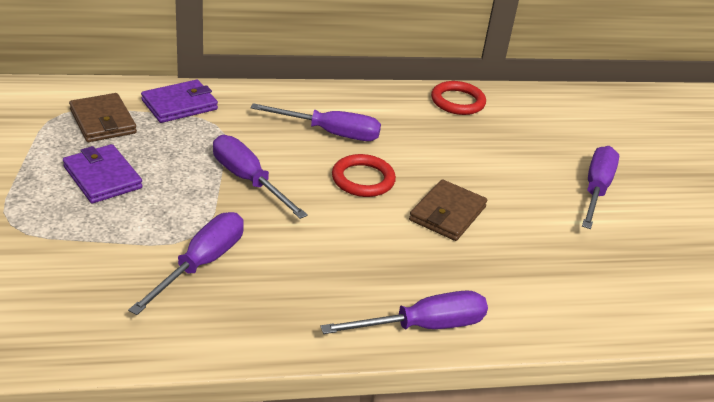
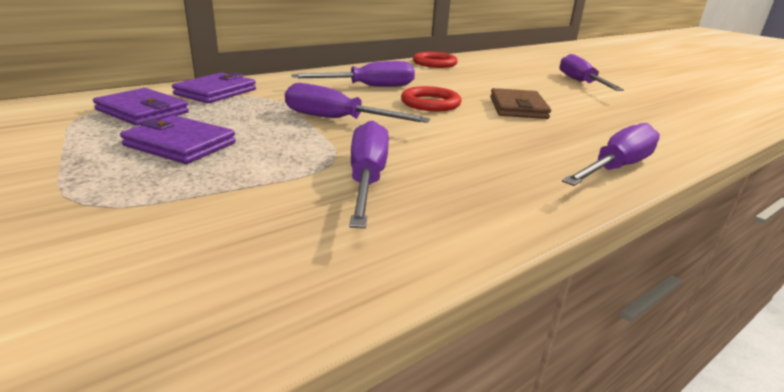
camera: 25 degrees left, 10 degrees down
(103, 121) = (142, 111): brown wallet -> purple wallet

